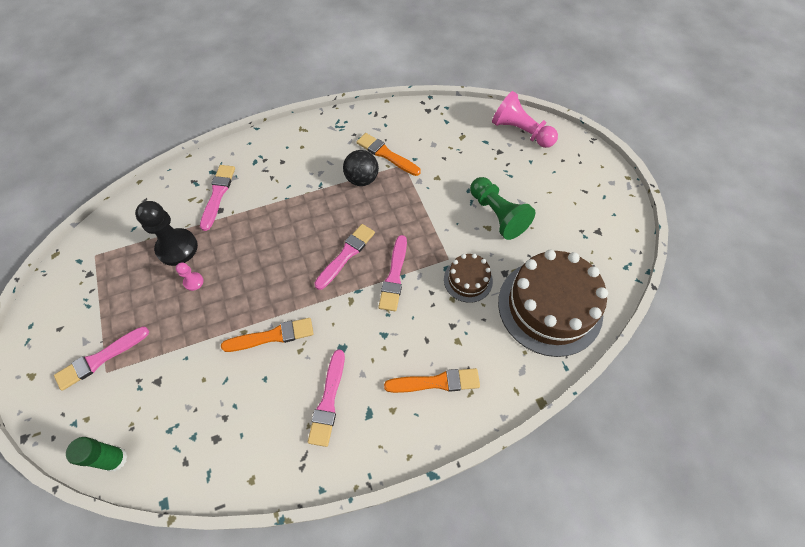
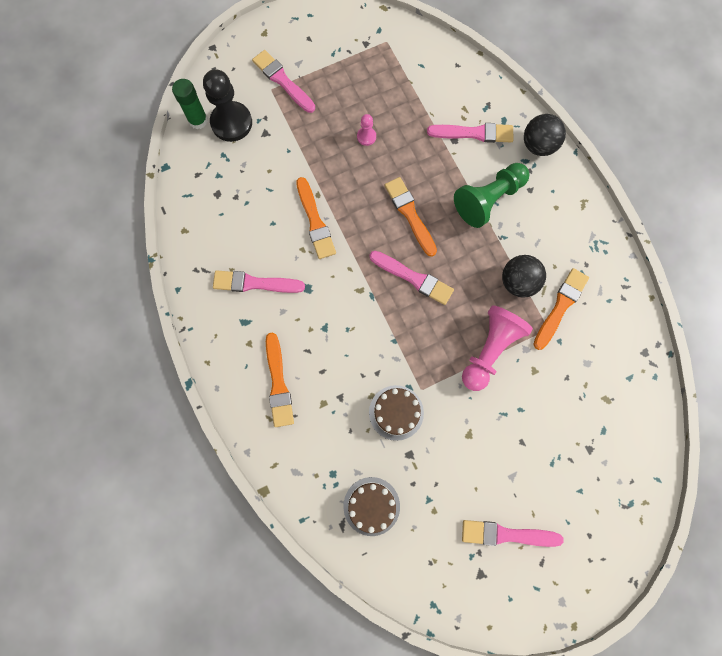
camera: 85 degrees right, 15 degrees up
(177, 248) = (403, 112): black pawn -> black pawn (231, 123)
(243, 151) = (538, 145): none -> black ball
(284, 252) = (410, 215): none -> orange brush
(394, 276) = (393, 332): pink brush -> pink brush (507, 534)
(497, 215) = (488, 446): green pawn -> green pawn (488, 200)
(520, 132) = (630, 479): pink pawn -> pink pawn (490, 350)
(550, 307) = (371, 506): brown cake -> brown cake, size x0.49

